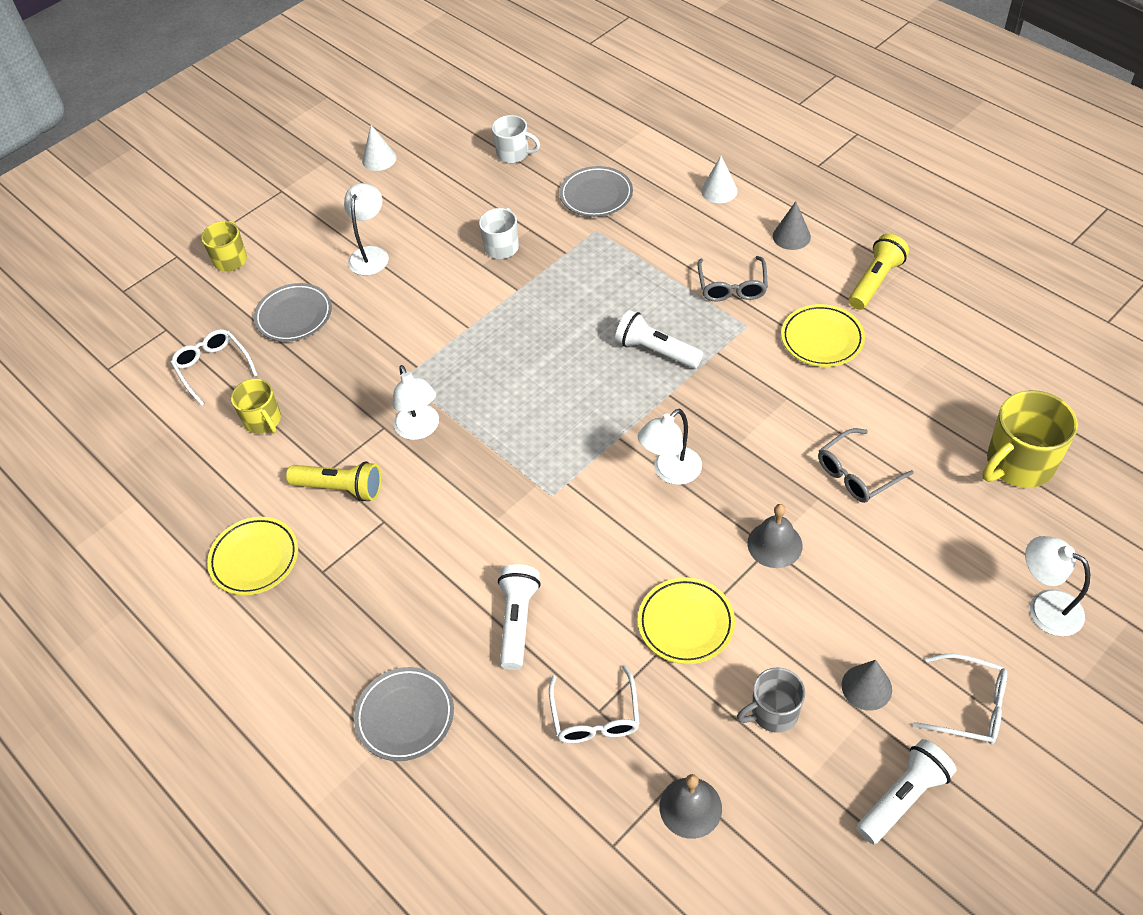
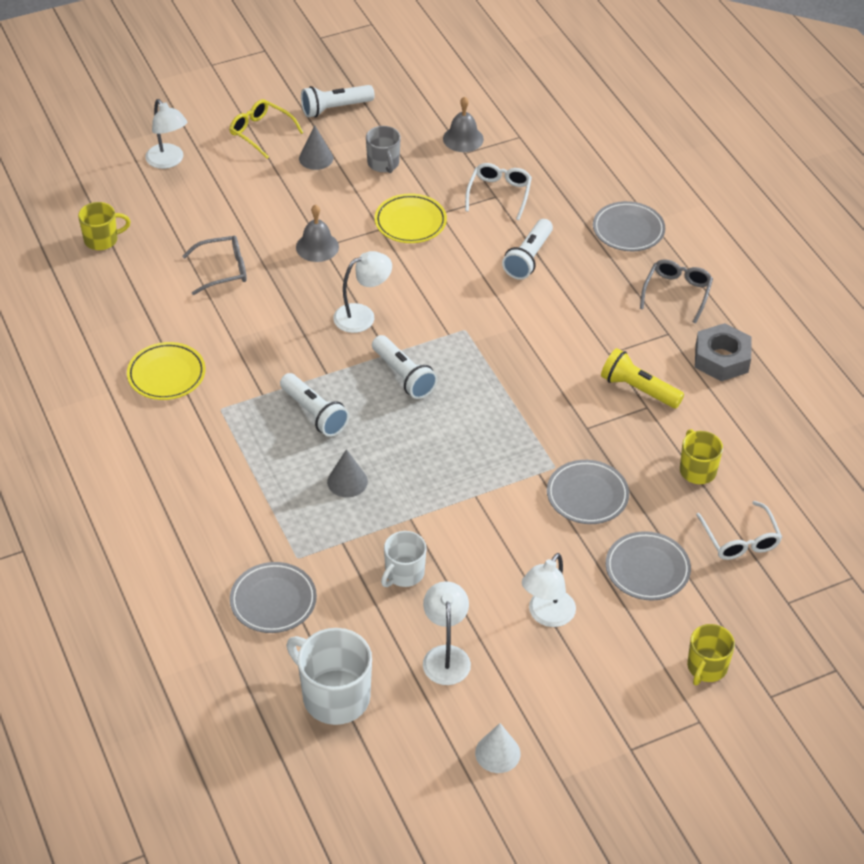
camera: 165 degrees left, 5 degrees down
(255, 559) = (721, 359): yellow plate -> grey nut
(364, 361) = (587, 495): none -> grey plate
(420, 429) = (555, 415): white lamp -> white lamp (446, 656)
(514, 154) = (334, 696): white mug -> white mug, size x1.63
(590, 418) = (403, 376): none -> white flashlight
(719, 190) = (144, 558): white cone -> none
(732, 287) = (207, 448): grey glasses -> grey glasses (677, 293)
(773, 712) = (383, 164): grey mug -> grey mug turned 75 degrees clockwise
(791, 236) = (114, 479): grey cone -> grey cone (347, 481)
(875, 281) = (78, 409): yellow flashlight -> none
(970, 706) = (261, 132): white glasses -> yellow glasses
(1018, 464) = (102, 240): yellow mug -> yellow mug, size x0.61

